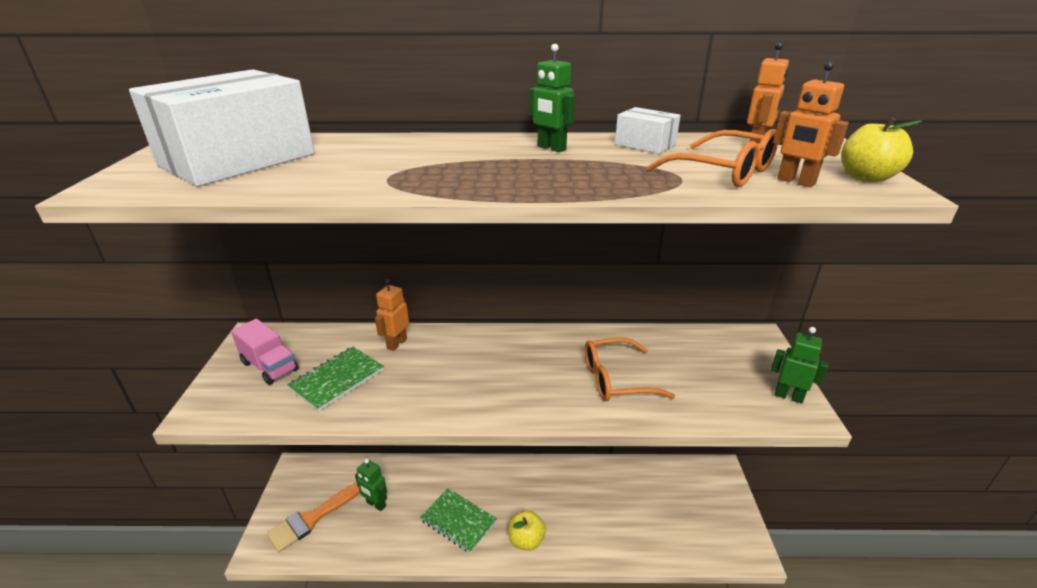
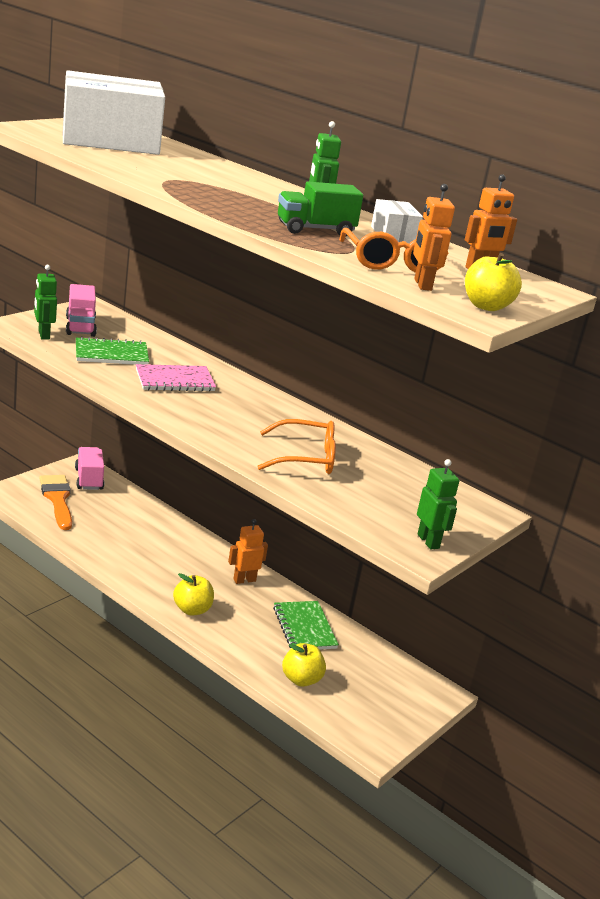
camera: 35 degrees right, 5 degrees down
(312, 519) = (57, 499): orange brush -> orange brush turned 75 degrees clockwise
(316, 477) = (89, 479): none -> pink truck
(376, 504) = (110, 520): green robot -> green robot (43, 335)
(396, 343) = (180, 359): orange robot -> orange robot (244, 580)
(424, 371) = (175, 380): none -> pink notebook
(458, 521) = (157, 567): green notebook -> green notebook (304, 628)
(606, 169) = (315, 230): none -> green truck
(616, 379) = (305, 458): orange glasses -> orange glasses turned 150 degrees clockwise
(655, 537) = (301, 679): none -> yellow apple

